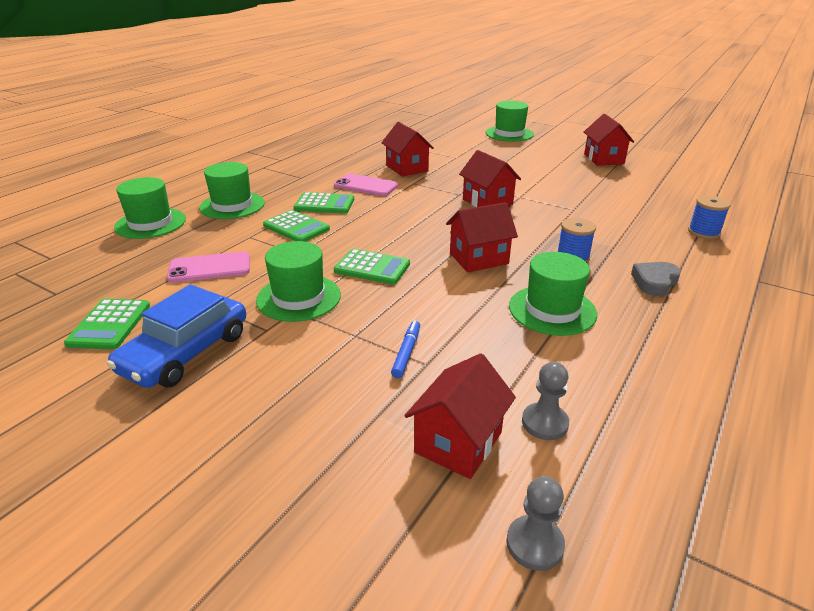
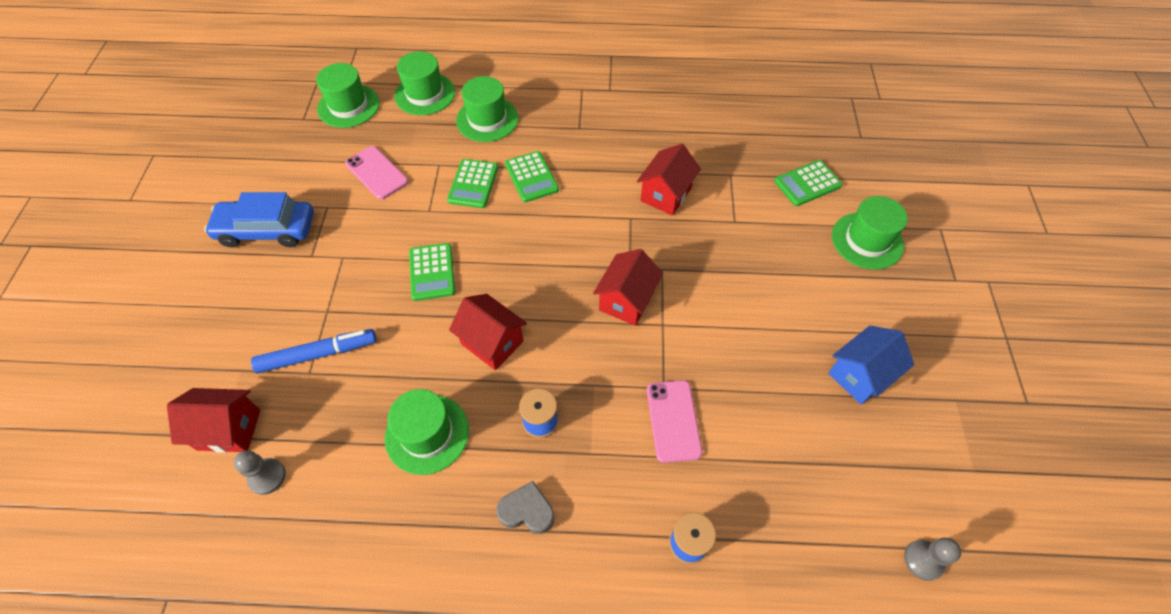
camera: 60 degrees right, 25 degrees up
(110, 324) = (280, 171): green calculator -> green calculator (807, 184)
(299, 298) = (361, 250): green hat -> green hat (348, 106)
(366, 186) = (595, 184): pink phone -> pink phone (673, 420)
(406, 353) = (317, 354): blue marker -> blue marker, size x1.75
(534, 544) = (152, 506): grey pawn -> grey pawn (923, 560)
(603, 159) = (860, 375): red house -> blue house

